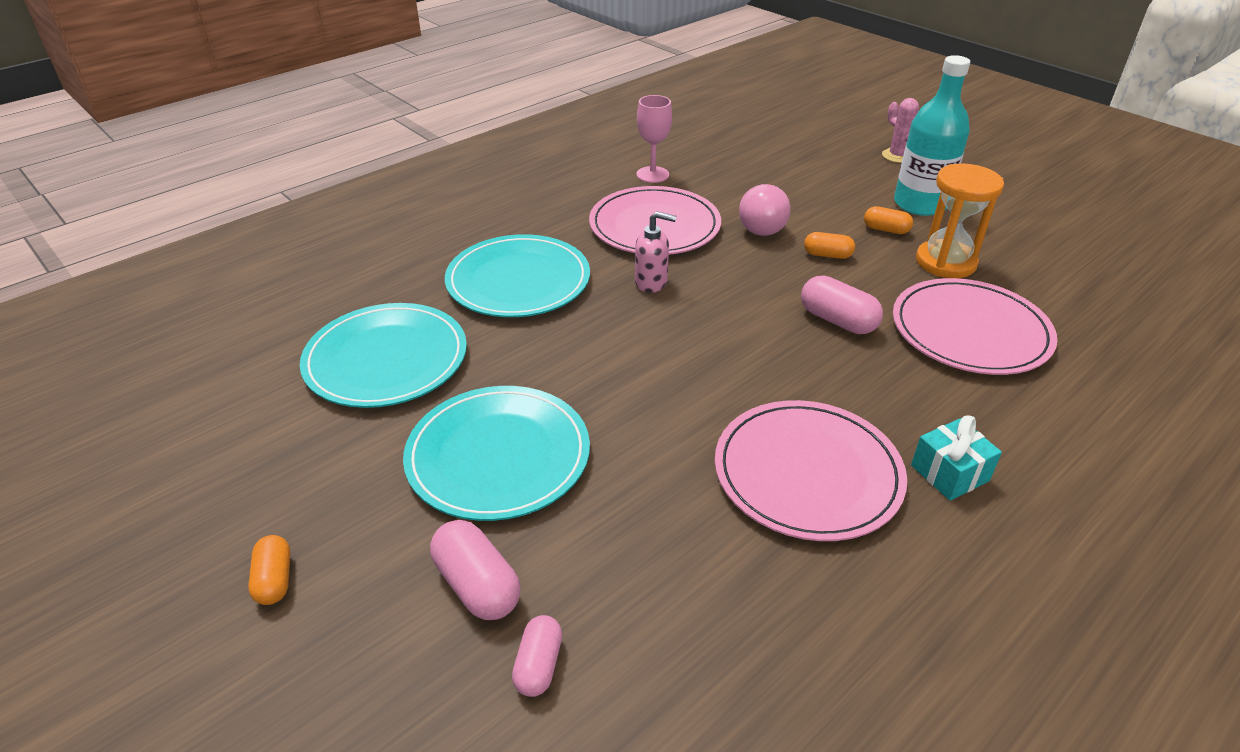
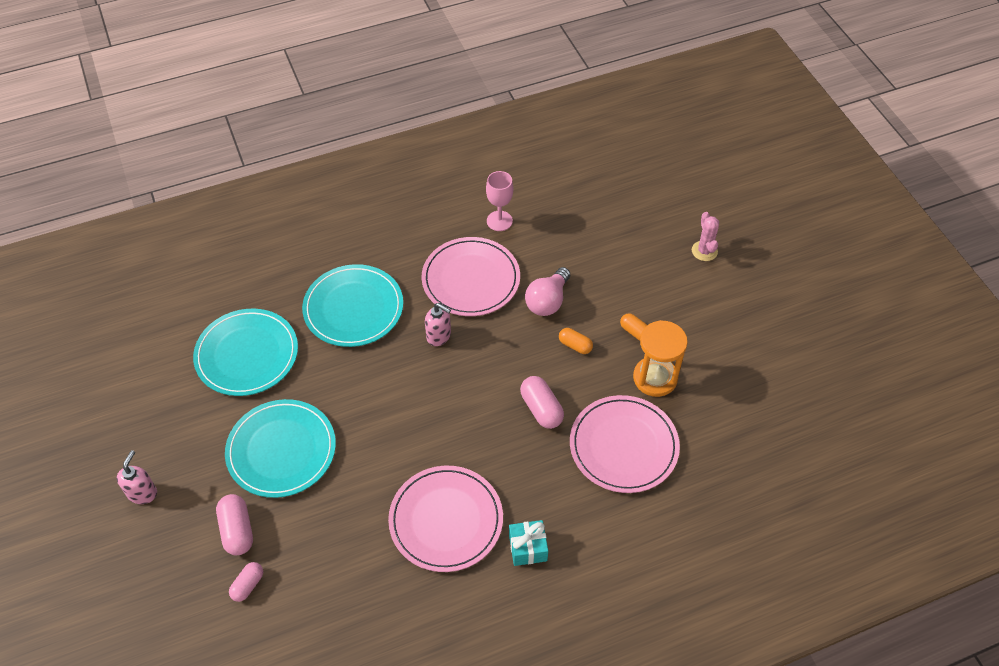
camera: 20 degrees right, 15 degrees up
(274, 580) = (142, 493): orange capsule -> pink soap dispenser
(920, 204) = (681, 312): turquoise bottle -> none

